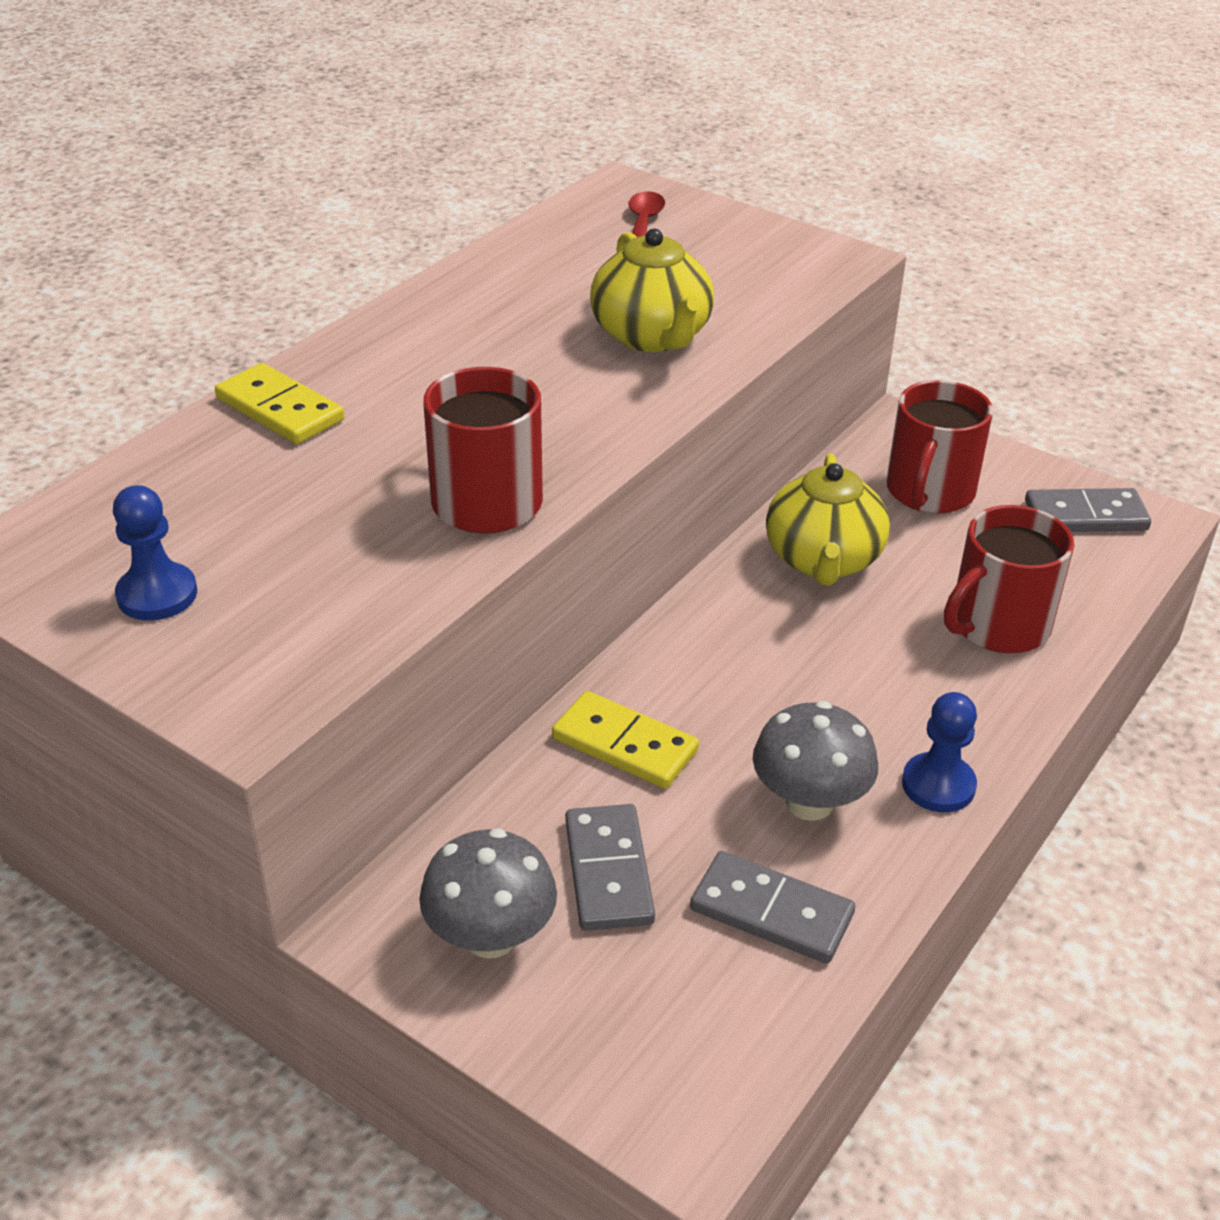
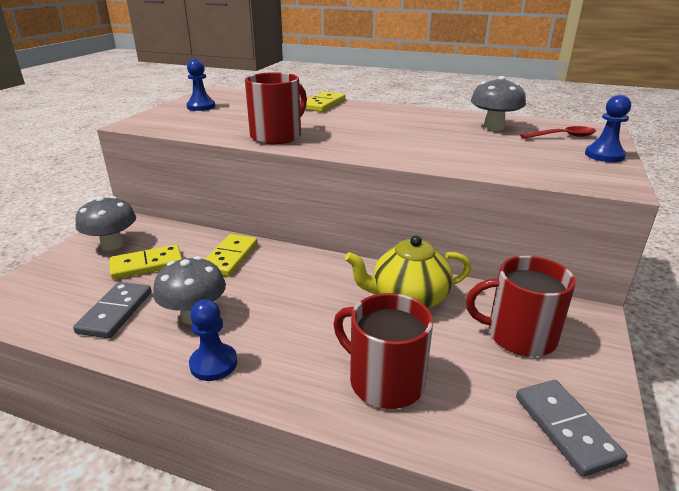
camera: 75 degrees right, 10 degrees down
(564, 266) = (493, 127): none -> grey mushroom
(609, 871) = (147, 265): grey domino -> yellow domino
(652, 336) = (448, 149): yellow teapot -> none
(738, 225) = (604, 155): none -> blue pawn

